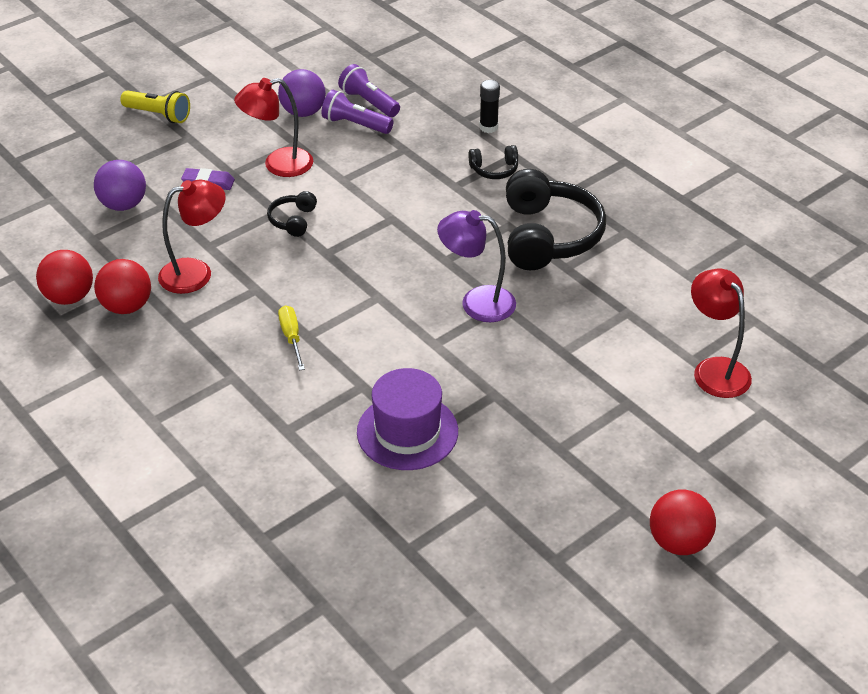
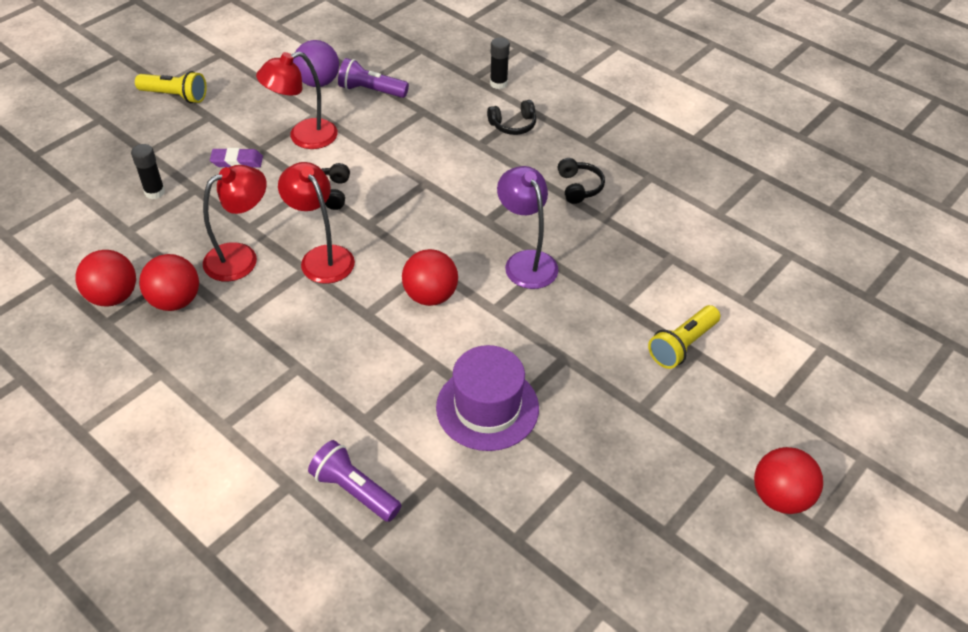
camera: 10 degrees left, 5 degrees up
(123, 205) = (154, 192): purple ball -> black glue stick
(291, 337) = (350, 317): yellow screwdriver -> none
(369, 102) = (380, 68): purple flashlight -> purple flashlight (354, 490)
(374, 325) = (430, 296): none -> red ball
(477, 302) = (526, 261): purple lamp -> purple lamp turned 60 degrees clockwise
(548, 236) = (579, 187): black headphones -> black headphones, size x0.46
(616, 395) = (682, 345): none -> yellow flashlight
(715, 369) = (767, 308): red lamp -> red lamp (322, 257)

